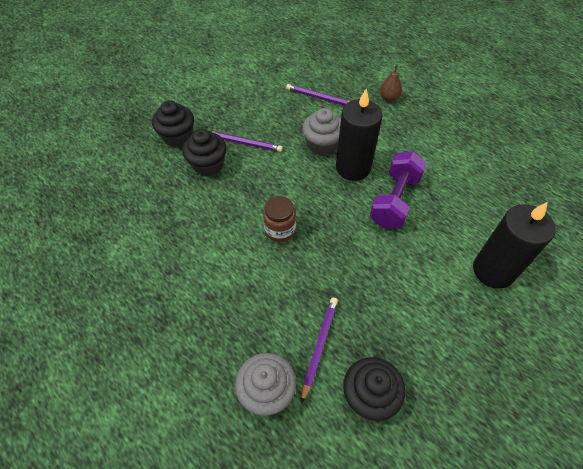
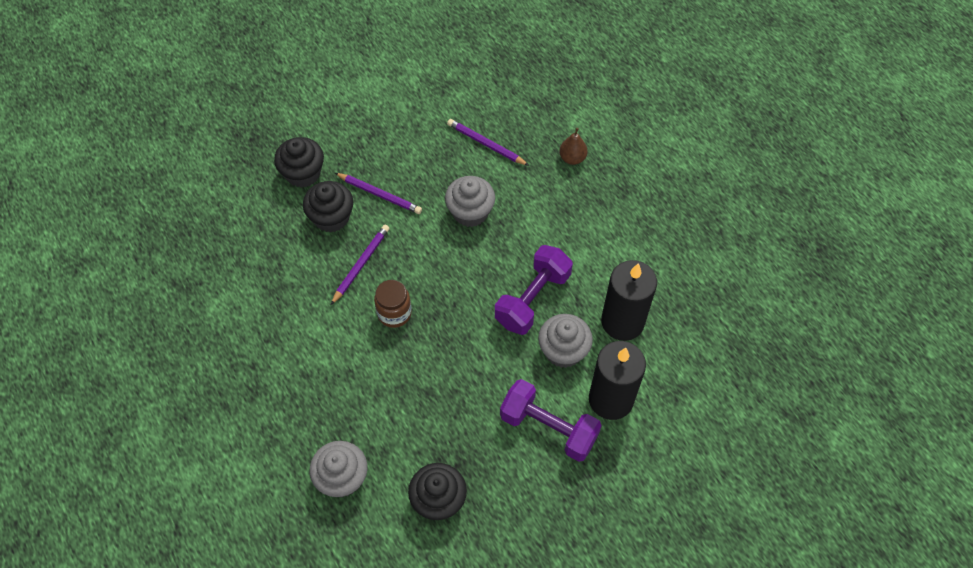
camera: 10 degrees right, 5 degrees up
(319, 346) = (403, 444): purple pencil -> purple pencil (361, 264)
(353, 168) = (497, 249): black candle -> black candle (622, 322)
(436, 237) = (563, 351): none -> grey cupcake
(449, 305) = (548, 428): none -> purple dumbbell

